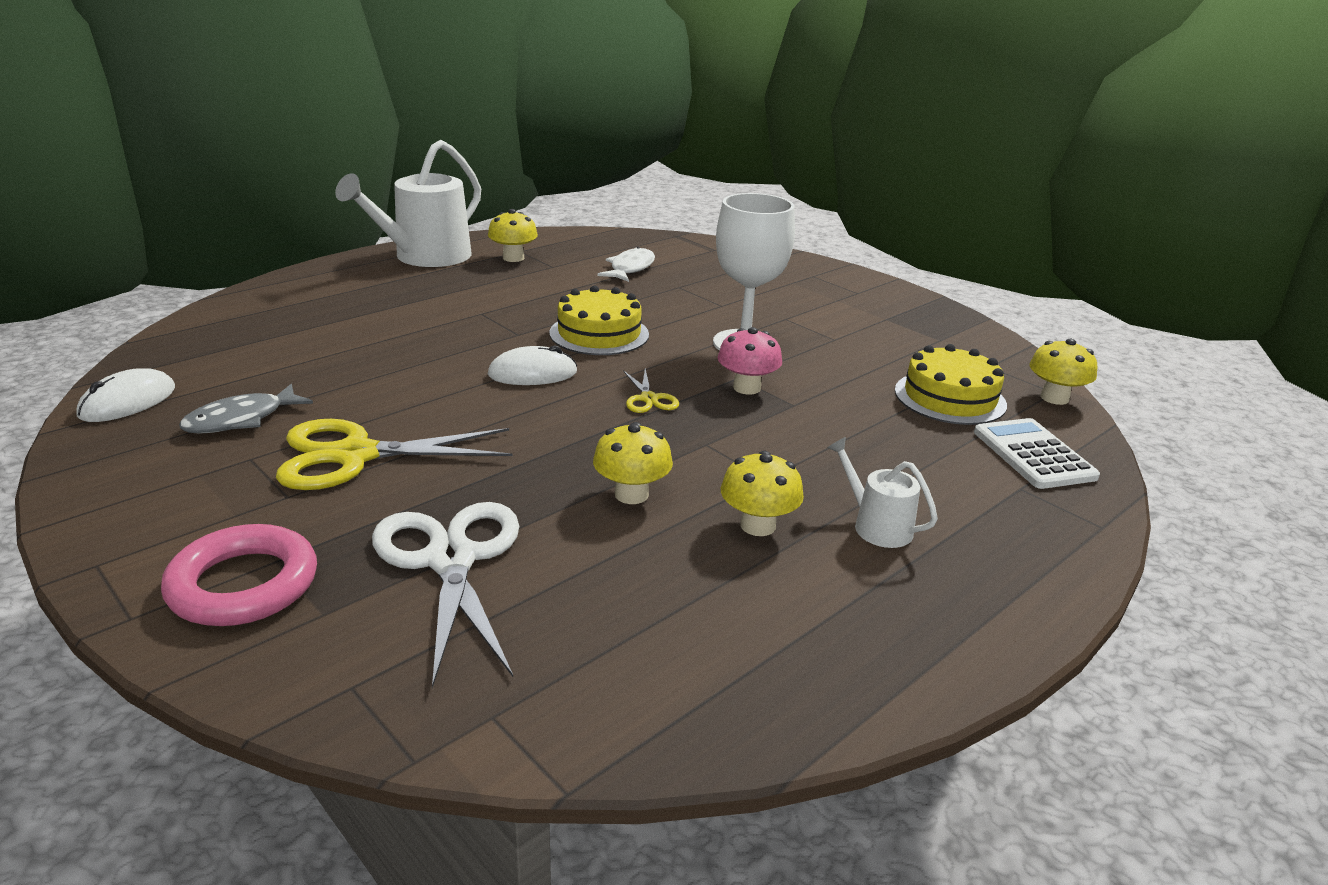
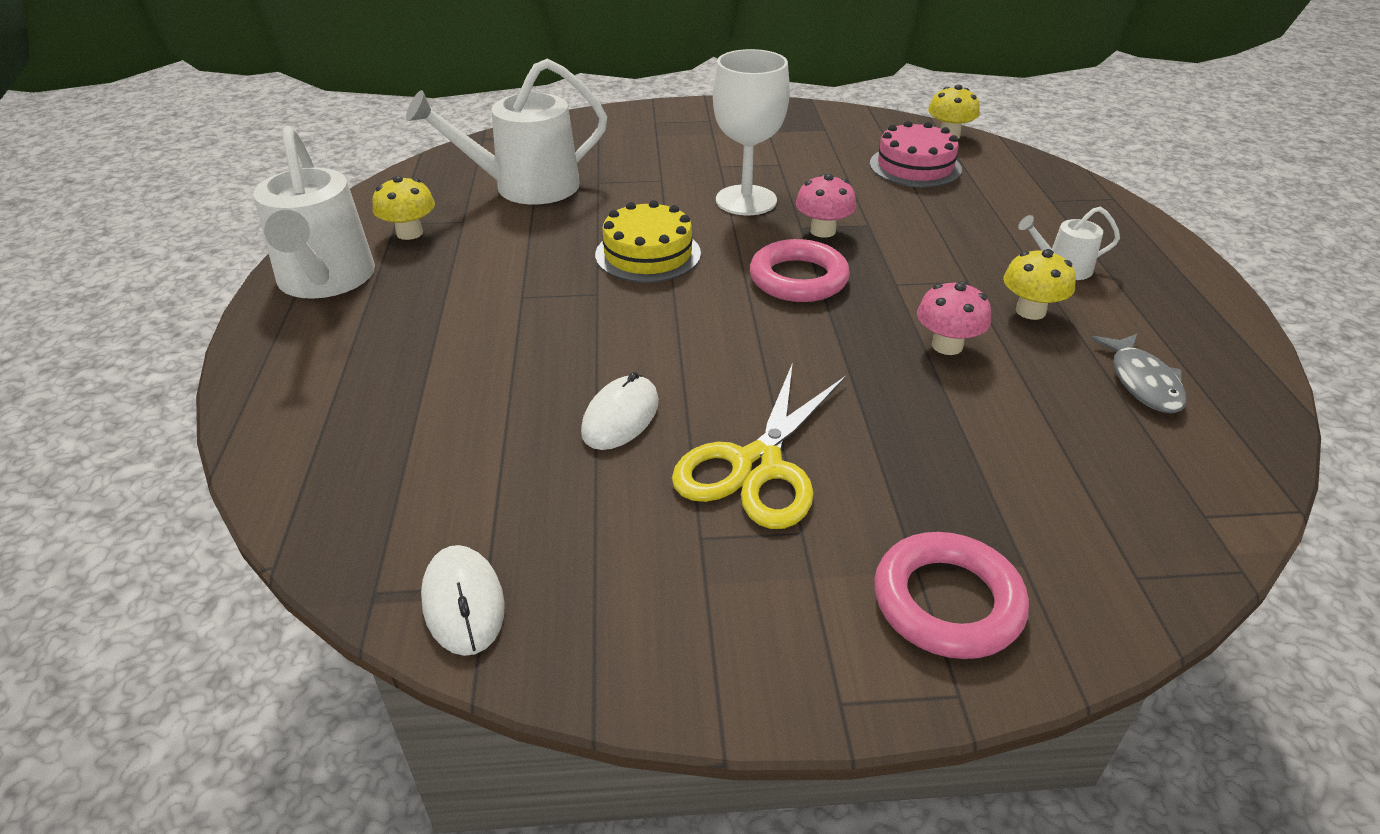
camera: 50 degrees left, 10 degrees up
(241, 419) = (604, 522): grey fish -> grey fish (1142, 382)
(451, 559) = (984, 467): white scissors -> none
(532, 373) = (690, 315): white mouse -> white mouse (620, 417)
(630, 268) = (526, 187): white fish -> white watering can
(631, 494) = (947, 345): yellow mushroom -> pink mushroom
(649, 399) = (798, 278): yellow scissors -> pink ring
(950, 397) = (915, 166): yellow cake -> pink cake
(1033, 454) = (1015, 177): white calculator -> none

